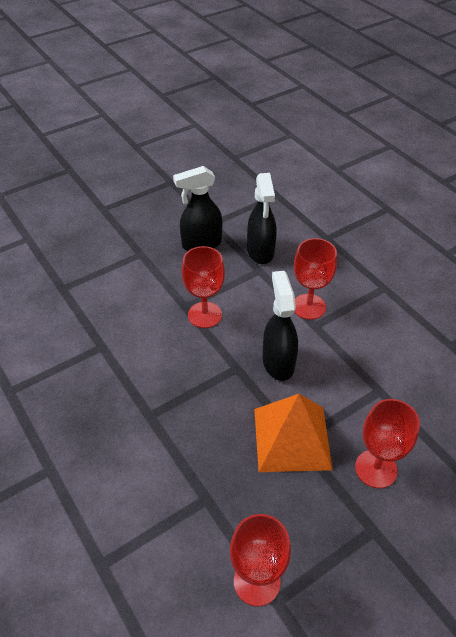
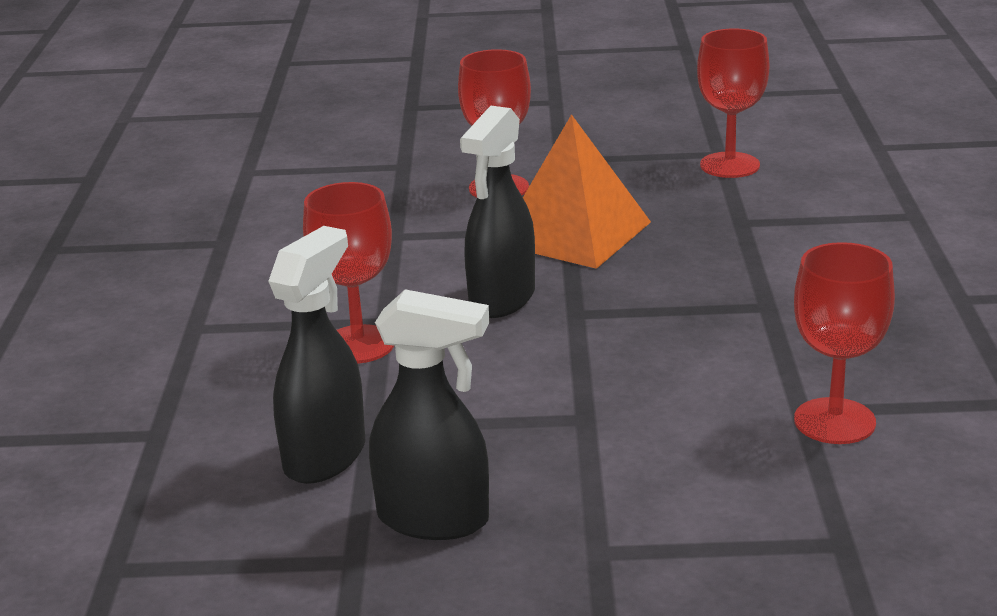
camera: 145 degrees left, 20 degrees down
(205, 315) = (559, 393): red goblet -> red goblet (834, 421)

